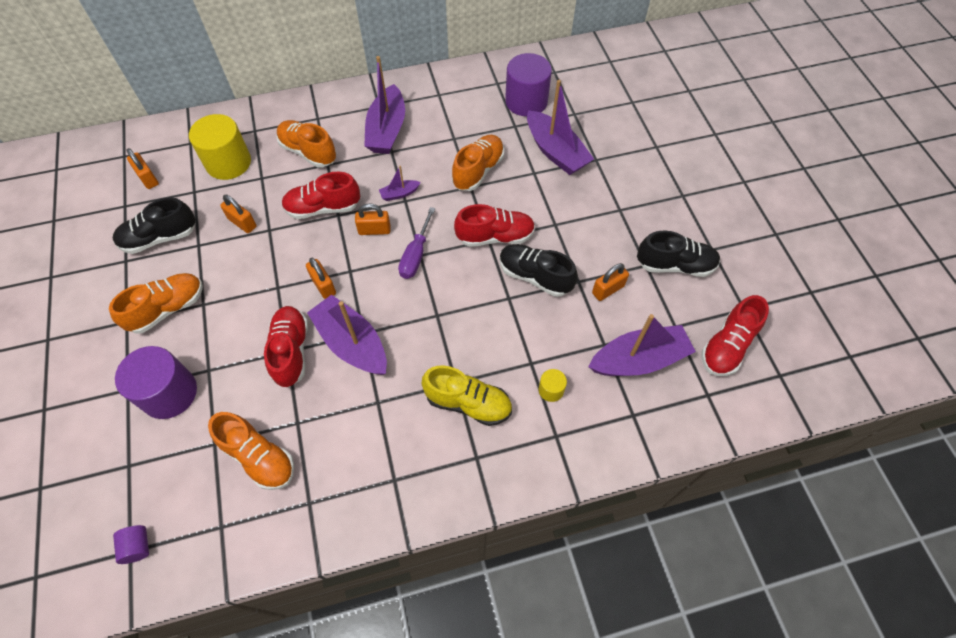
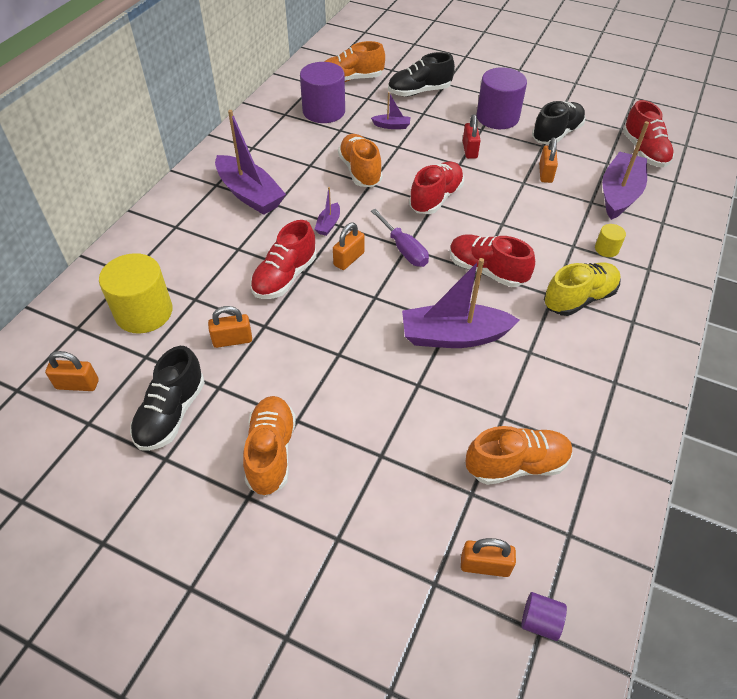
camera: 50 degrees left, 10 degrees down
(169, 393) = (378, 502): purple cylinder -> purple cylinder (497, 117)
(291, 351) = (421, 381): red shoe -> red shoe (486, 270)
(308, 152) = (207, 252): orange shoe -> orange shoe (351, 79)
(323, 285) = (372, 322): orange padlock -> orange padlock (485, 565)
(535, 276) = (496, 200): black shoe -> black shoe (419, 92)
(556, 152) = (392, 126): purple boat -> purple boat, size x0.46
(581, 220) = (469, 150): none -> red padlock

